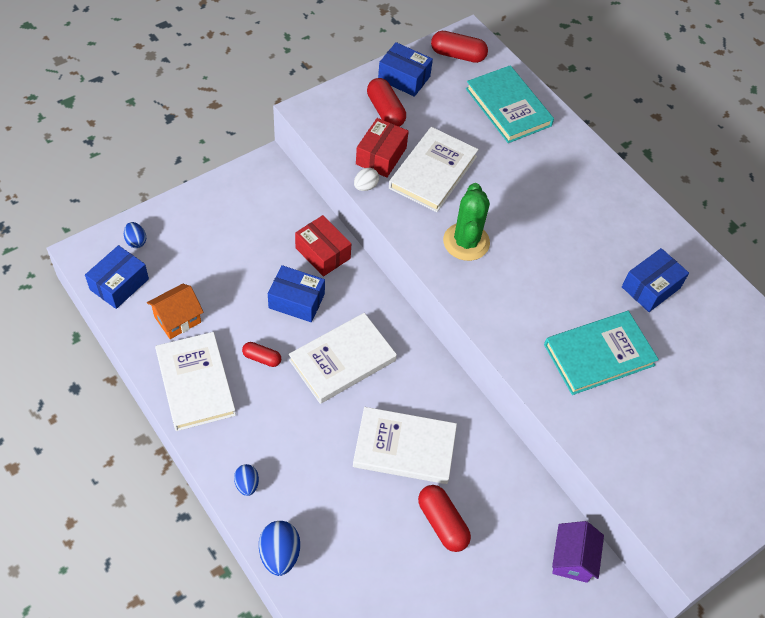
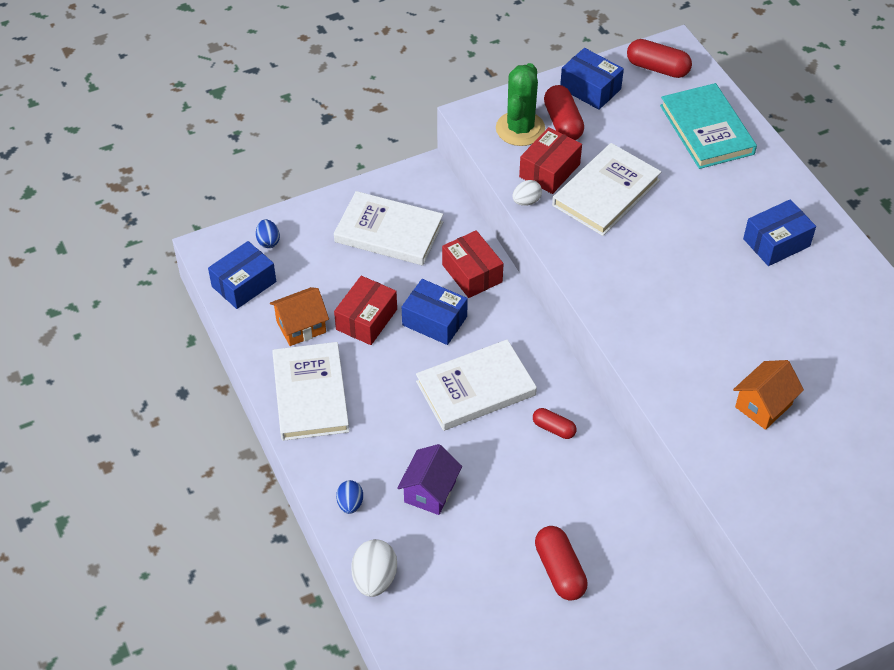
camera: 15 degrees right, 5 degrees down
(236, 306) = (366, 319): none -> red box
(262, 358) = (386, 376): red capsule -> red capsule (553, 428)
(280, 554) = (374, 578): blue egg -> white egg
(404, 447) = (530, 487): white book -> white book (389, 232)
(466, 242) = (631, 270): green cactus -> green cactus (520, 129)
(572, 559) = (702, 627): purple house -> purple house (430, 491)
(599, 355) = (763, 406): turquoise book -> orange house
(651, 287) = (839, 340): blue box -> blue box (776, 242)

